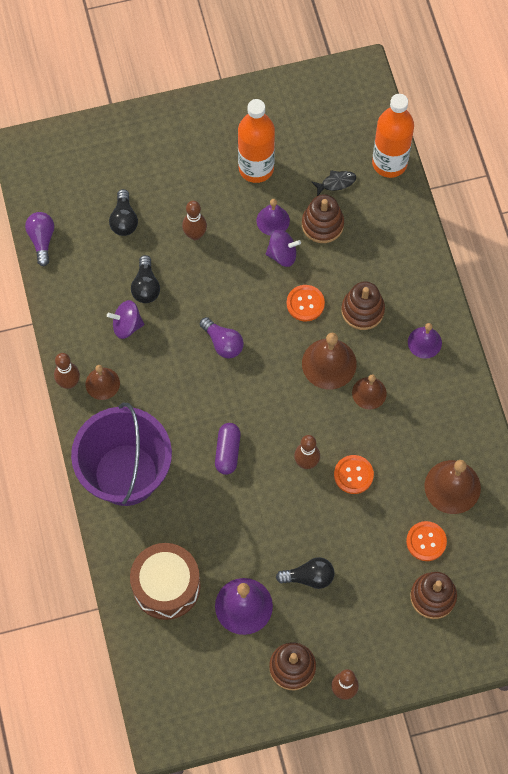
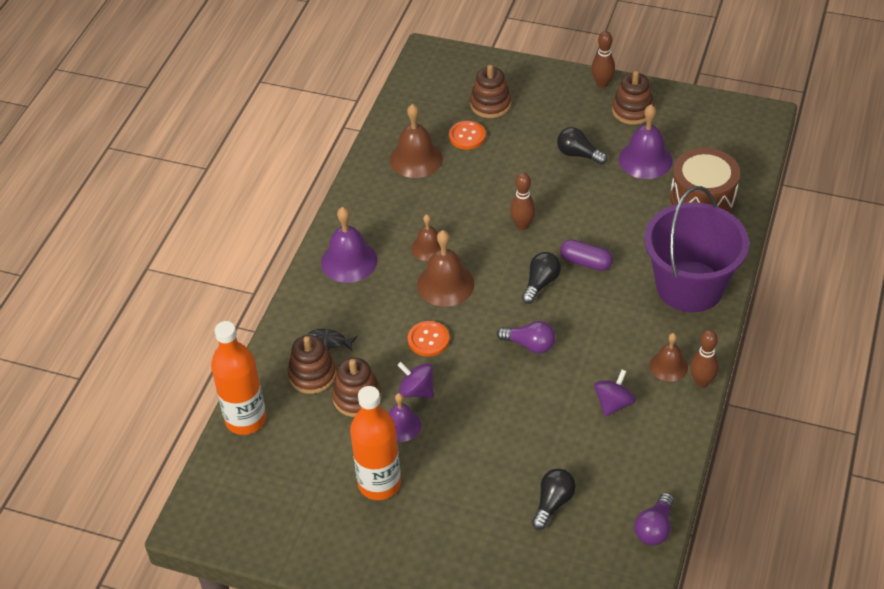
camera: 145 degrees left, 20 degrees down
(127, 325) = (613, 403): purple spinning top -> purple spinning top turned 90 degrees counterclockwise
(146, 286) = (571, 428): black light bulb -> black light bulb (540, 283)
(195, 235) = (489, 451): brown bowling pin -> none
(223, 343) = (530, 345): purple light bulb -> purple light bulb turned 120 degrees clockwise
(227, 452) = (586, 262): purple capsule -> purple capsule turned 75 degrees clockwise
(336, 183) = (312, 428): black fish -> black fish (329, 341)
(353, 475) = (489, 200): orange button -> none
(362, 310) = (381, 310): brown stacking toy -> brown stacking toy (312, 375)
(424, 342) = (349, 261): purple bell -> purple bell, size x1.59

